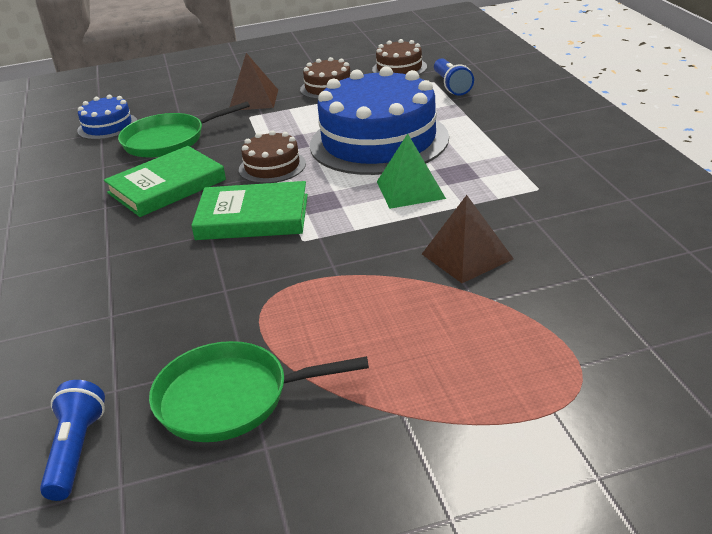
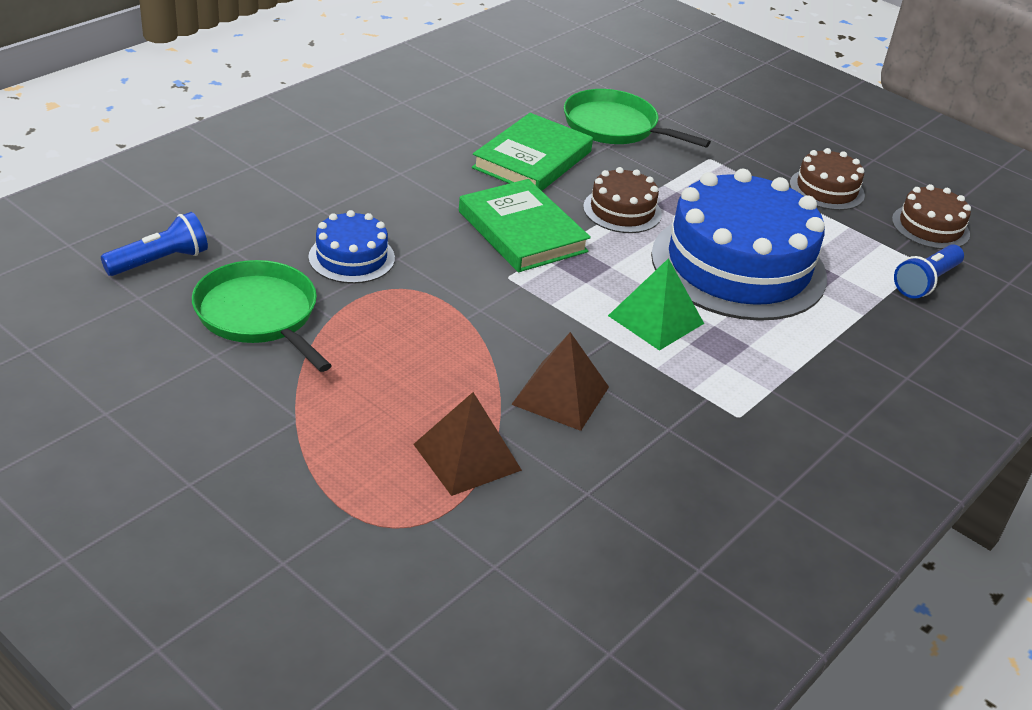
camera: 50 degrees right, 5 degrees up
(107, 126) = (608, 80): blue cake -> blue cake (351, 257)
(167, 186) = (532, 160): green book -> green book turned 75 degrees counterclockwise
(253, 100) = (747, 148): brown pyramid -> brown pyramid (467, 457)

